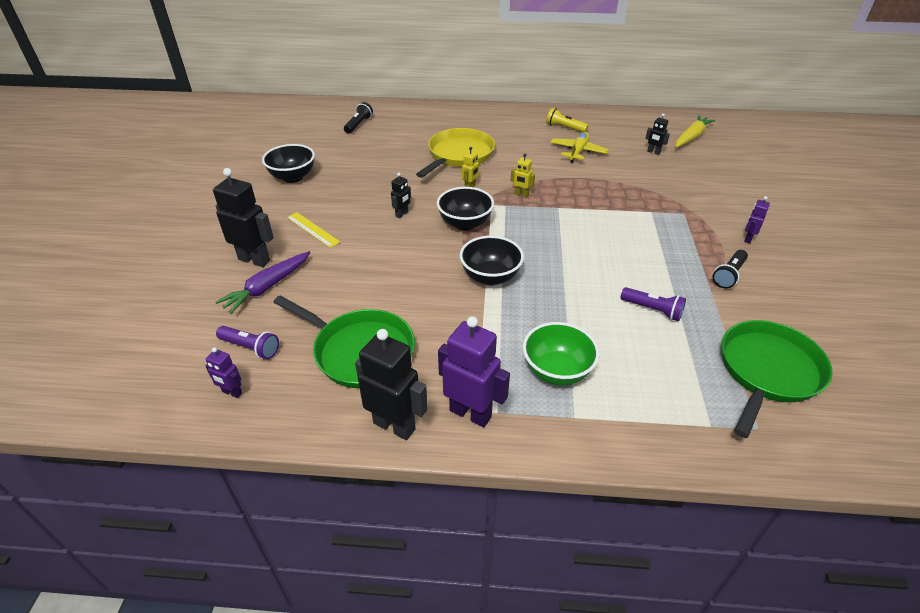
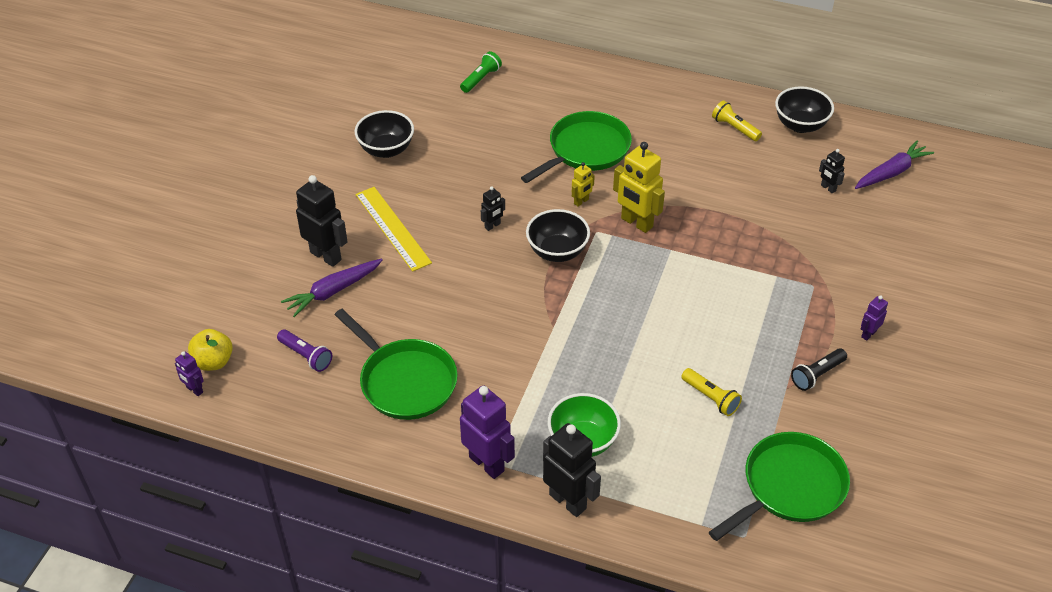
camera: 15 degrees right, 5 degrees up
(149, 372) = (213, 362): none -> yellow apple
(232, 392) = (282, 397): purple robot -> purple robot (194, 390)
(312, 229) = (392, 228): yellow ruler -> yellow ruler, size x1.57
(358, 125) = (481, 79): black flashlight -> green flashlight
(394, 425) = (416, 459): black robot -> black robot (568, 501)
(459, 155) = (586, 150): yellow pan -> green pan
(490, 277) = (559, 325): black bowl -> black bowl (800, 125)
(521, 194) = (636, 223): yellow robot -> yellow robot, size x1.99
(578, 152) = (733, 171): yellow plane -> none
(652, 310) = (710, 398): purple flashlight -> yellow flashlight
(691, 137) = (891, 172): yellow carrot -> purple carrot

